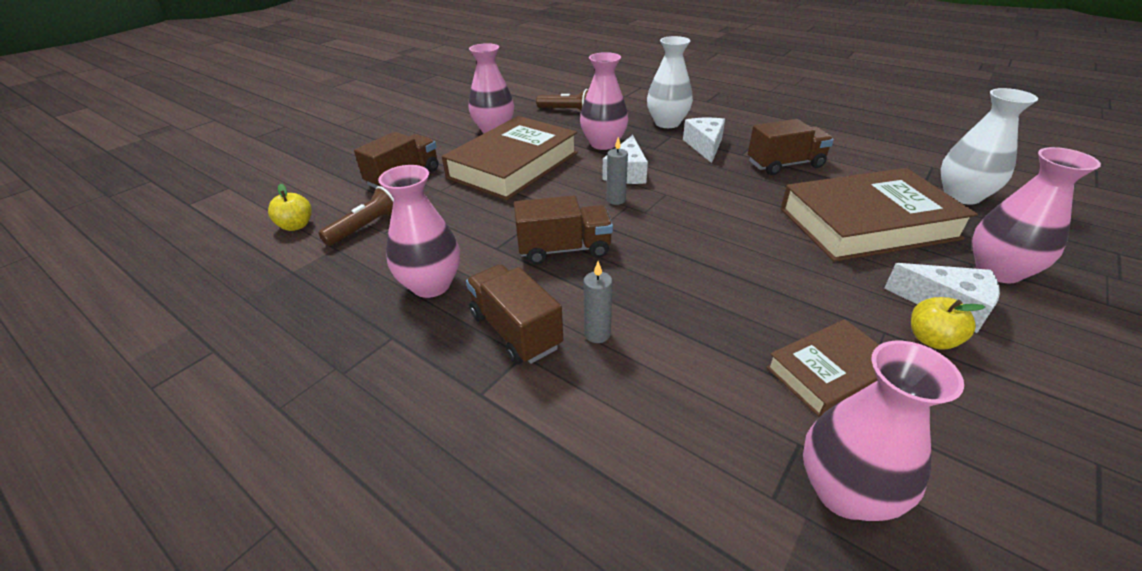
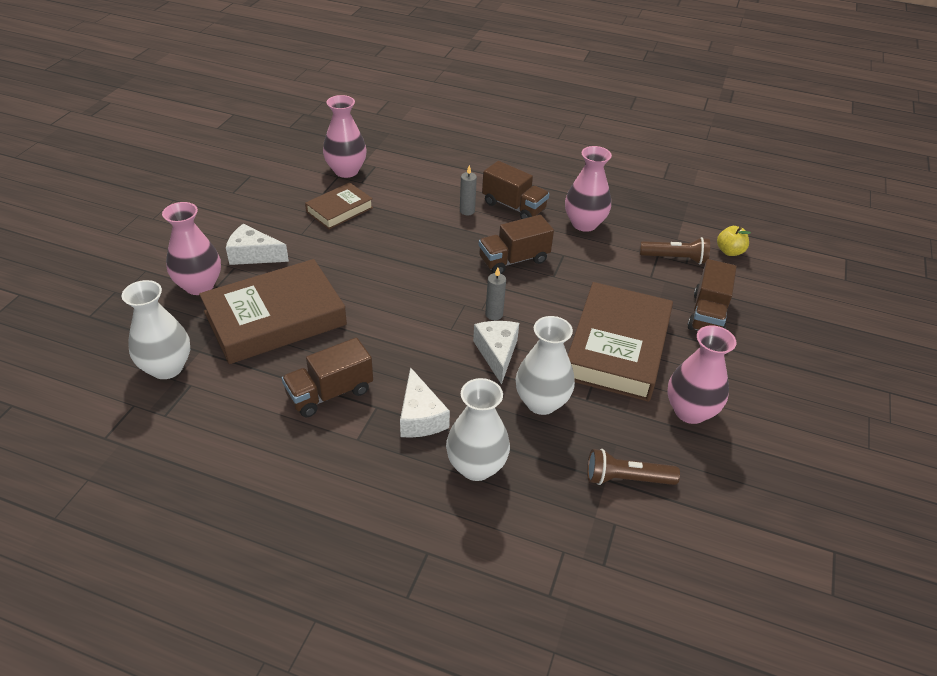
camera: 160 degrees right, 5 degrees up
(368, 226) = (675, 258): brown flashlight -> brown flashlight turned 105 degrees counterclockwise
(603, 144) = (541, 402): pink vase -> white vase
(931, 339) = (276, 233): yellow apple -> none

